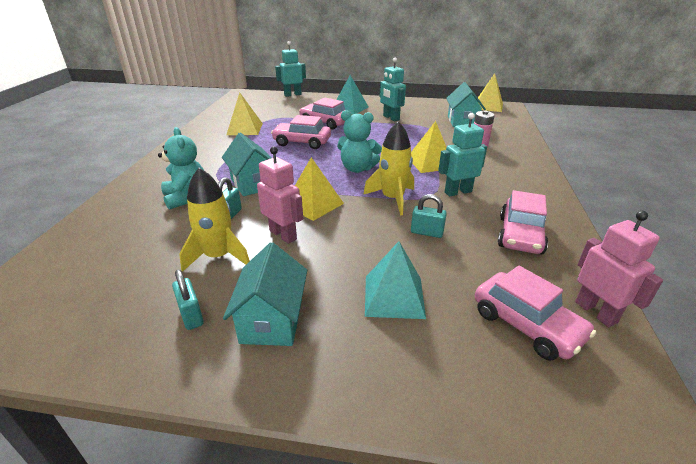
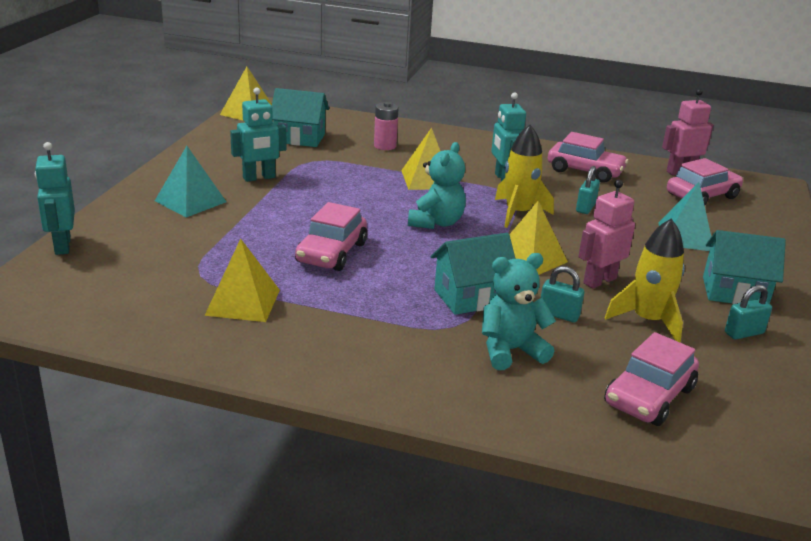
camera: 85 degrees left, 5 degrees down
(325, 122) = (251, 228): pink car -> pink car (649, 396)

